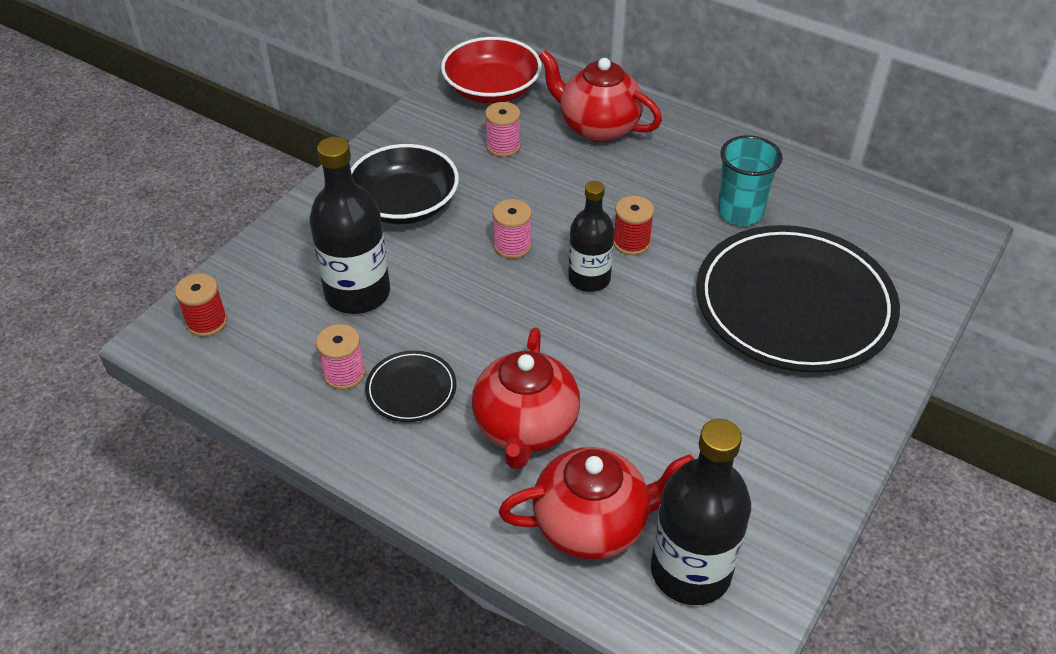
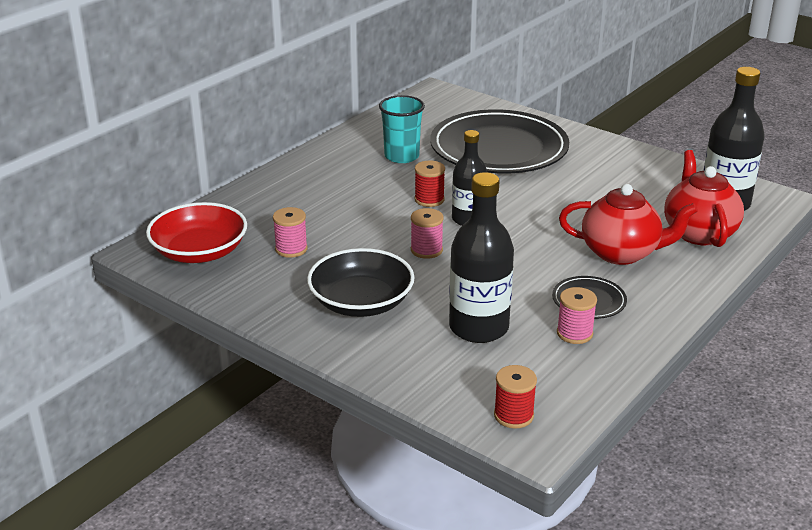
camera: 85 degrees left, 15 degrees down
(597, 127) = (278, 203): red teapot -> none

